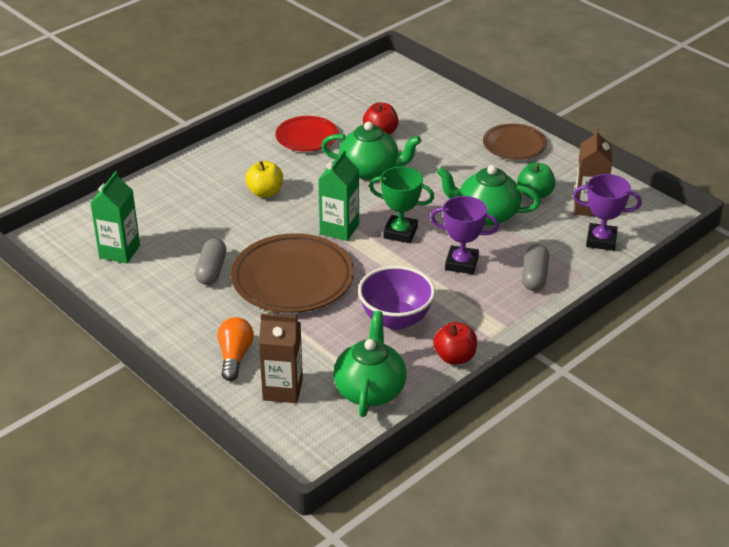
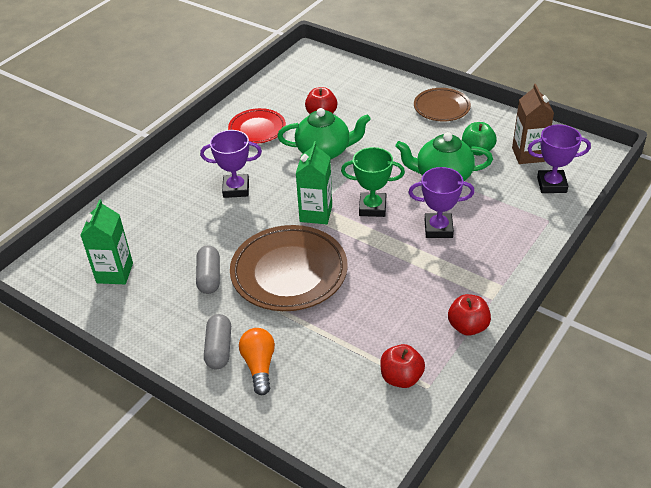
camera: 10 degrees left, 5 degrees up
(265, 192) = (236, 189): yellow apple -> purple trophy
(282, 389) = (317, 394): brown carton -> none
(370, 390) = (401, 378): green teapot -> red apple
(396, 319) = (399, 297): purple bowl -> none
(534, 276) = (508, 230): grey capsule -> grey capsule (219, 349)

